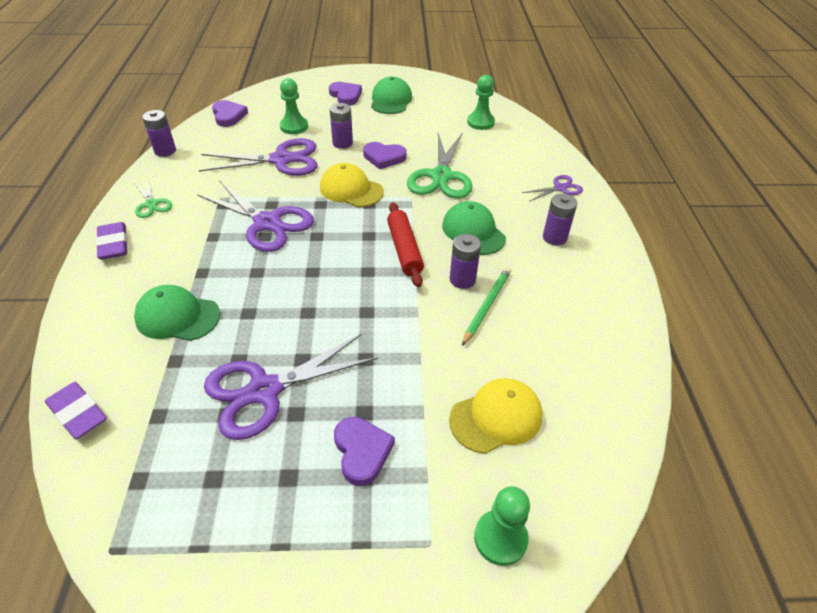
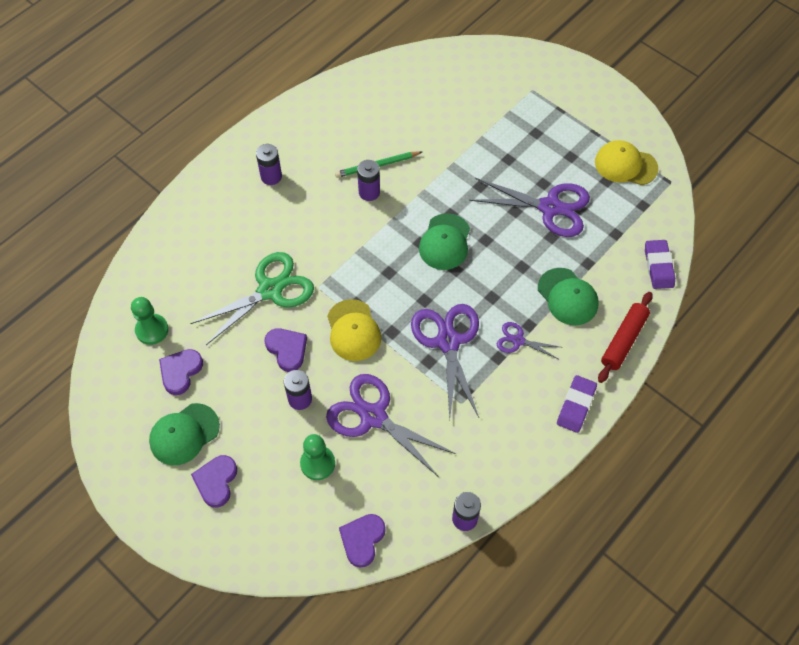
camera: 135 degrees left, 15 degrees up
(151, 204) = (521, 437): green scissors -> none
(362, 451) = (526, 143): purple heart -> purple heart (180, 372)
(404, 249) = (378, 242): red rolling pin -> red rolling pin (623, 340)
(473, 232) = (316, 221): green cap -> green cap (445, 242)
(496, 417) = (447, 111): yellow cap -> yellow cap (625, 165)
(500, 538) = (501, 72): green pawn -> none
(560, 188) = (203, 210): purple scissors -> purple scissors (518, 341)

